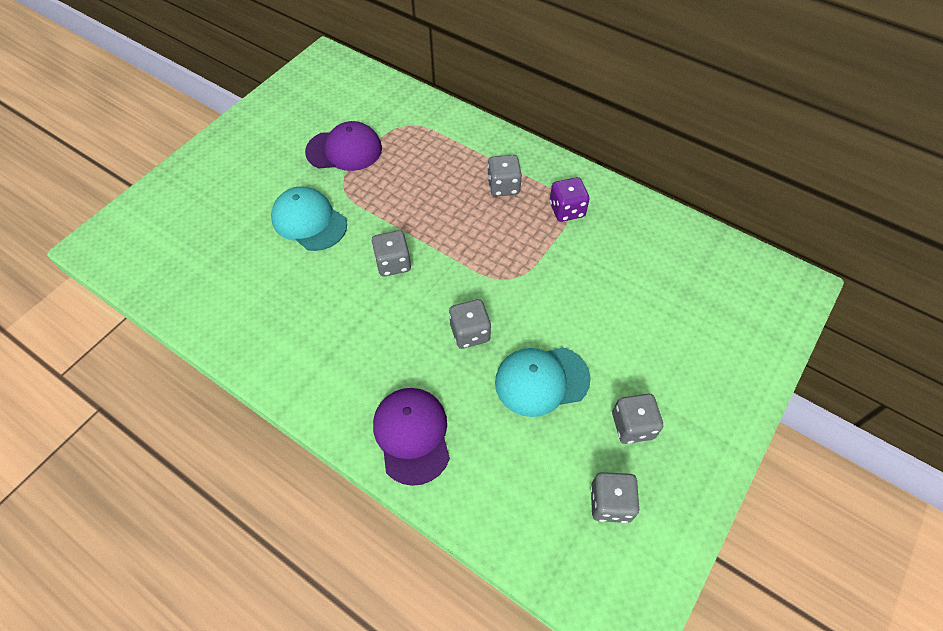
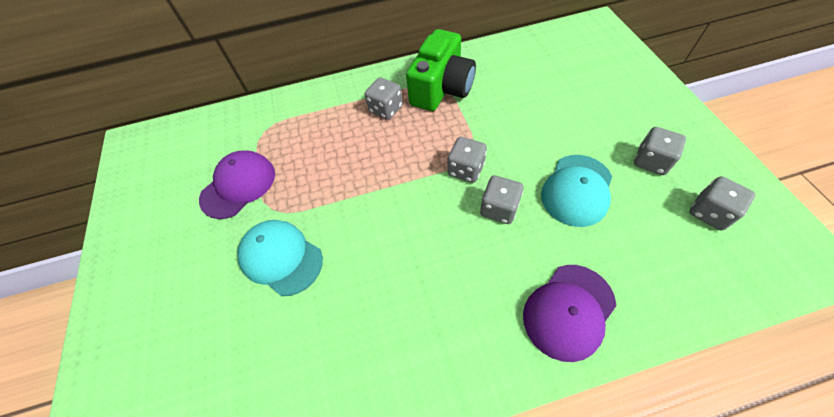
camera: 45 degrees left, 0 degrees up
(309, 221) = (281, 257): turquoise cap -> turquoise cap turned 45 degrees clockwise
(393, 263) = (386, 220): grey dice -> grey dice (466, 169)
(412, 435) = (568, 311): purple cap -> purple cap turned 75 degrees counterclockwise
(567, 210) = (442, 89): purple dice -> green camera

